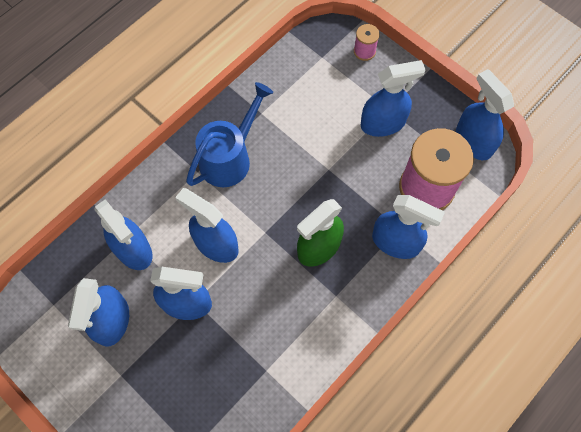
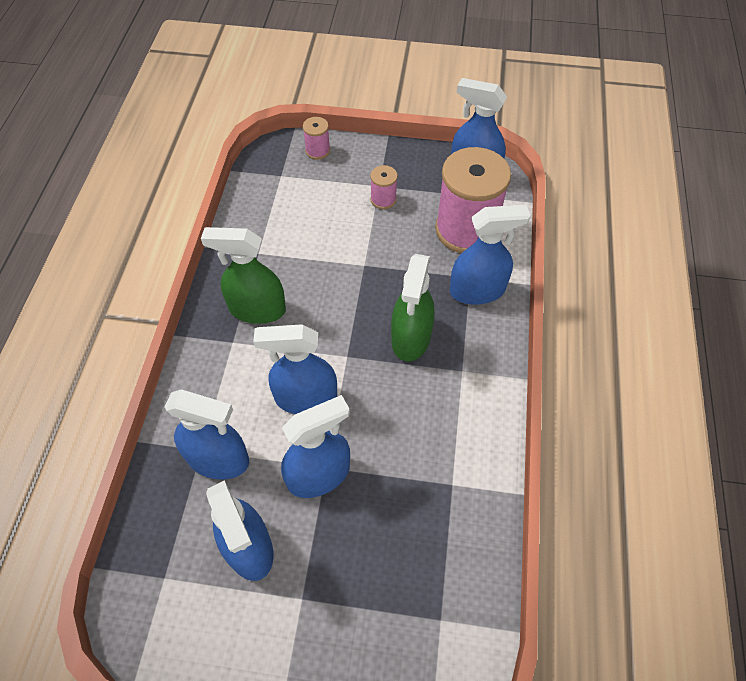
camera: 35 degrees left, 10 degrees down
(230, 157) = (257, 309): blue watering can -> green spray bottle
(383, 123) = (383, 199): blue spray bottle -> pink spool

